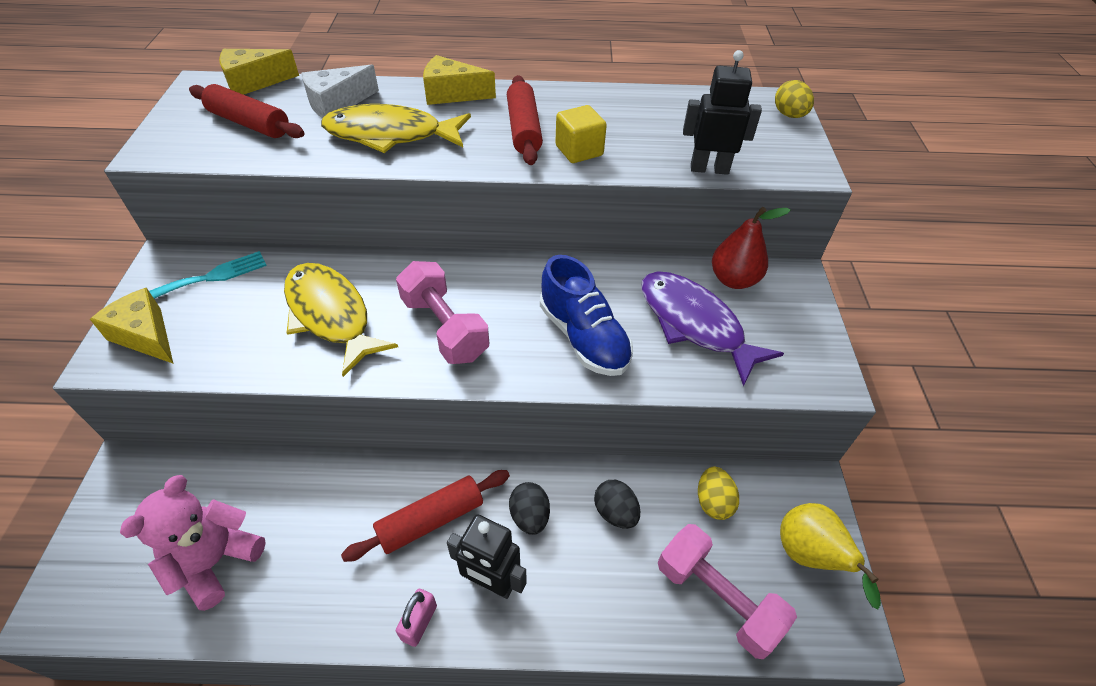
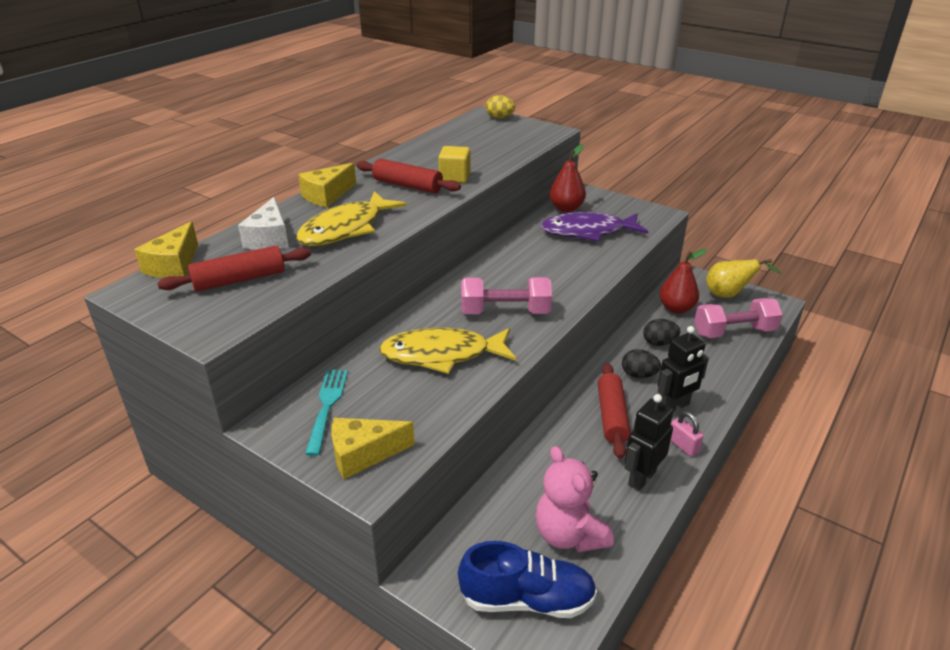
camera: 55 degrees left, 15 degrees down
(583, 337) = (563, 267): blue shoe -> blue shoe (527, 599)
(709, 169) = (520, 151): black robot -> black robot (641, 478)
(713, 502) = (676, 308): yellow egg -> red pear

